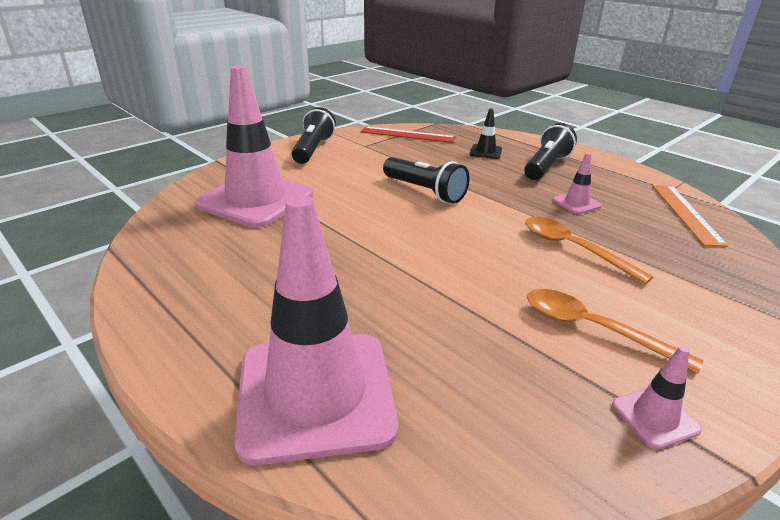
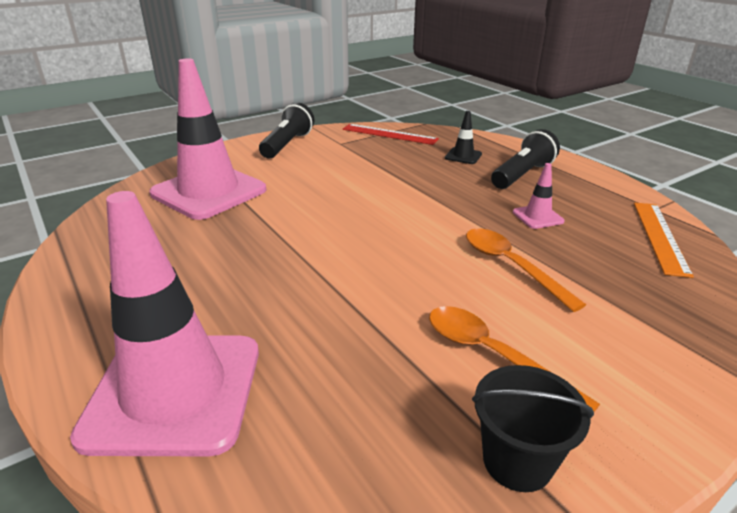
camera: 10 degrees right, 0 degrees up
(425, 192) = (380, 194): black flashlight -> none
(655, 417) = (517, 461): pink traffic cone -> black bucket

